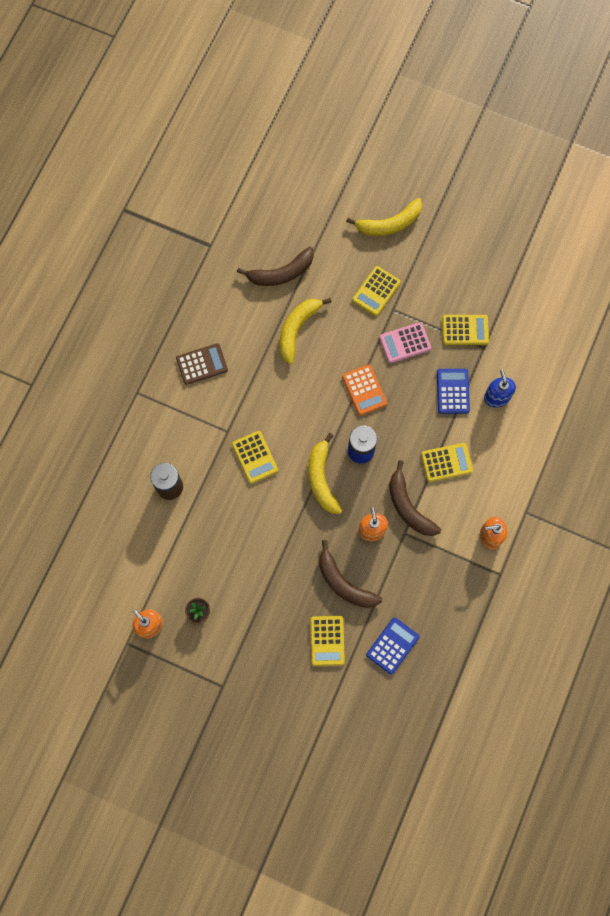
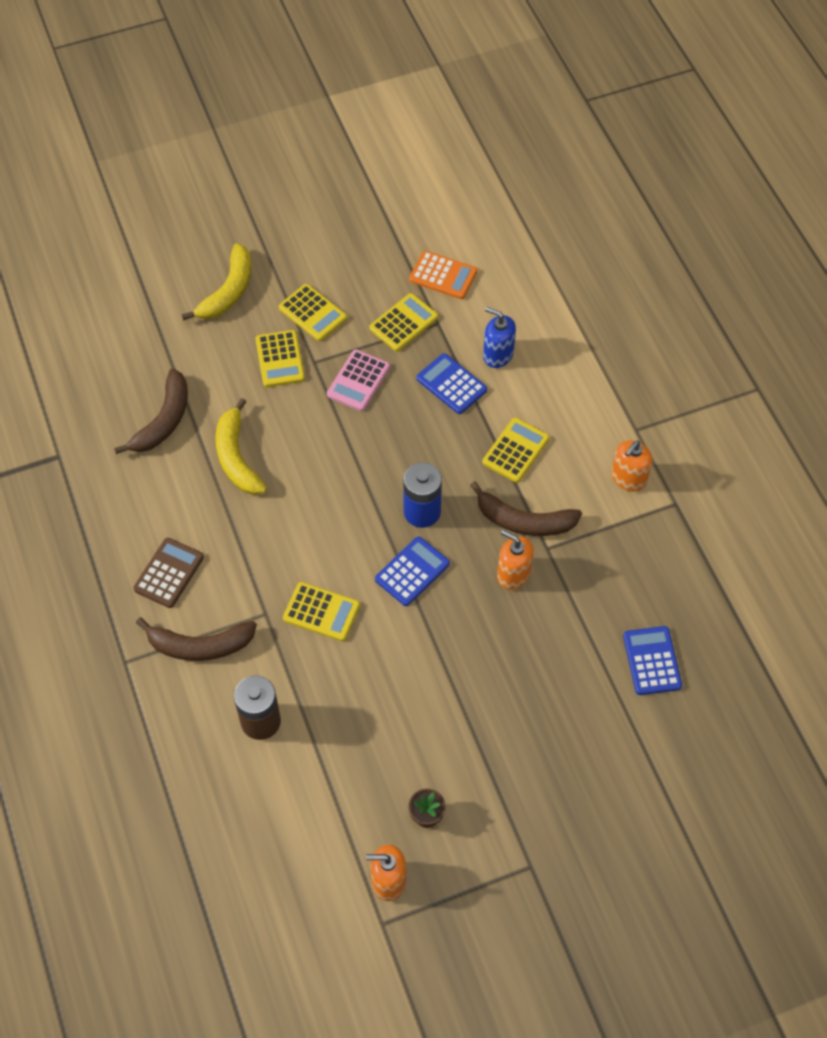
camera: 45 degrees left, 15 degrees down
(321, 479) = (412, 571): yellow banana -> blue calculator
(327, 640) = (585, 717): yellow calculator -> yellow calculator (313, 313)
(344, 583) = (541, 647): brown banana -> brown banana (200, 645)
(364, 390) = (365, 455): orange calculator -> orange calculator (443, 275)

